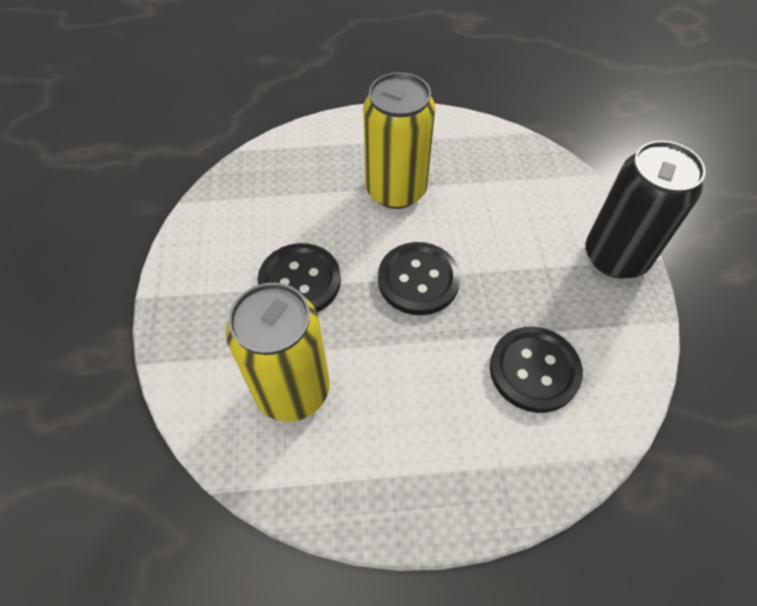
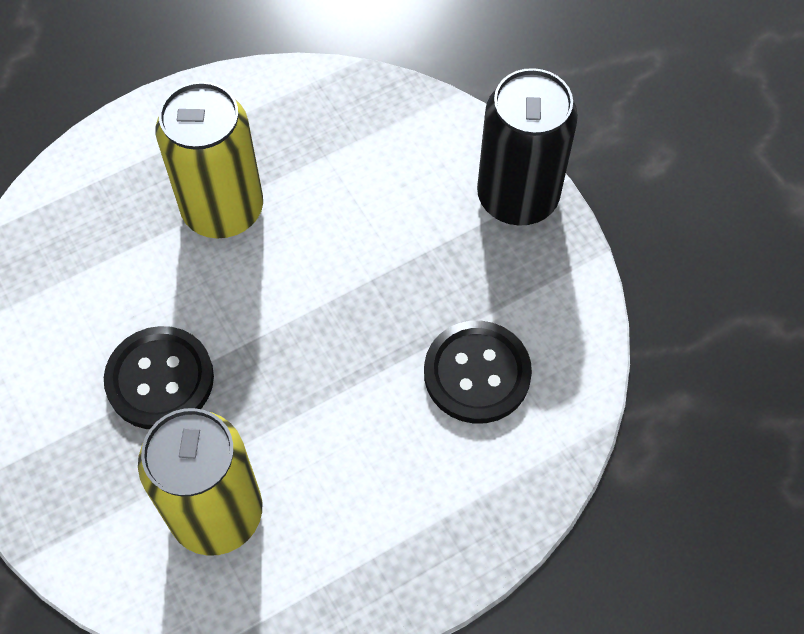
camera: 25 degrees left, 5 degrees up
(418, 280) = (303, 319): black button -> none

